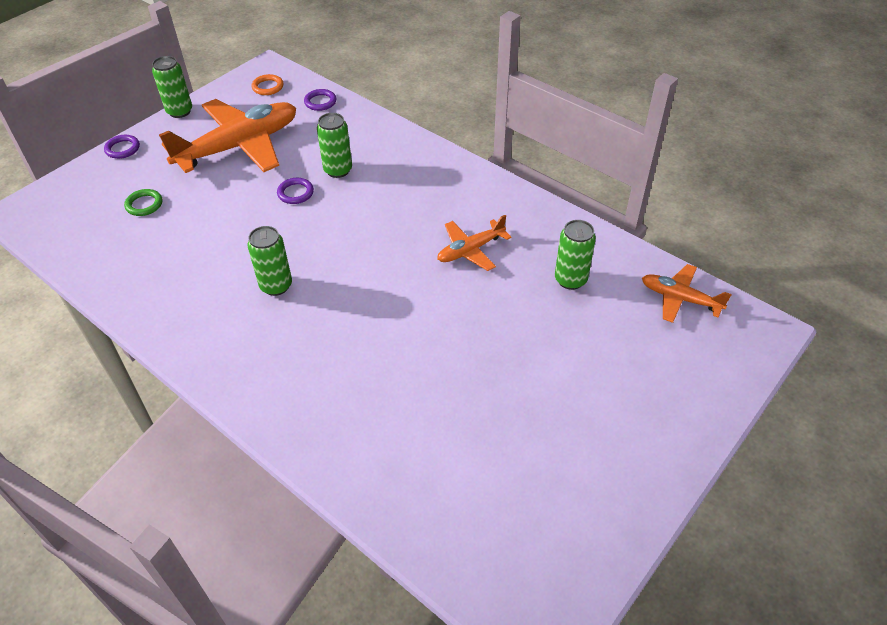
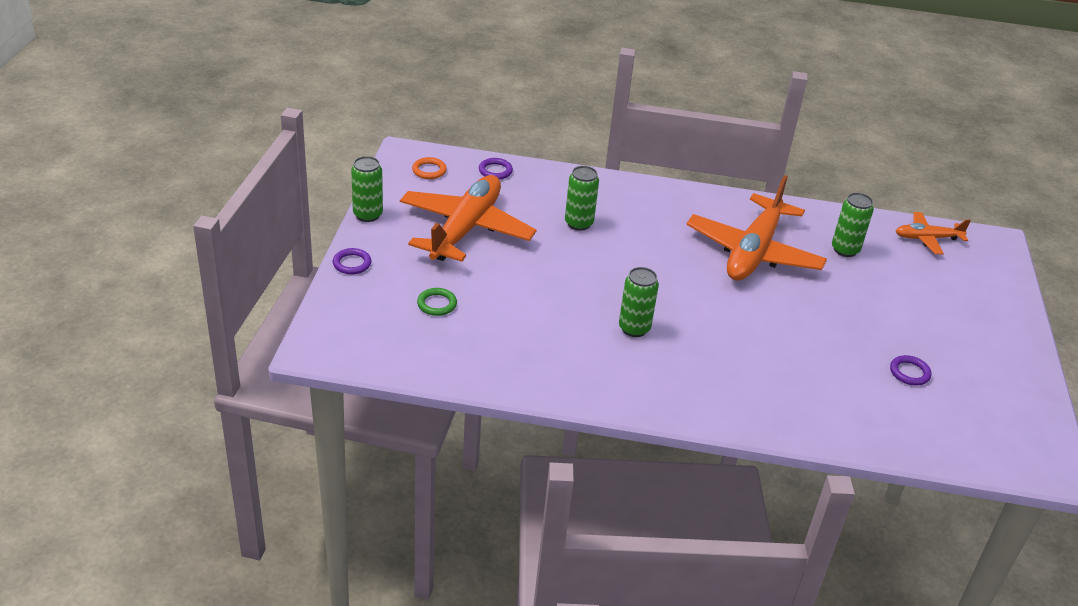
camera: 35 degrees left, 10 degrees down
(295, 193) = (564, 252): purple ring -> purple ring (909, 373)
(470, 250) = (753, 252): orange plane -> orange plane, size x1.97

